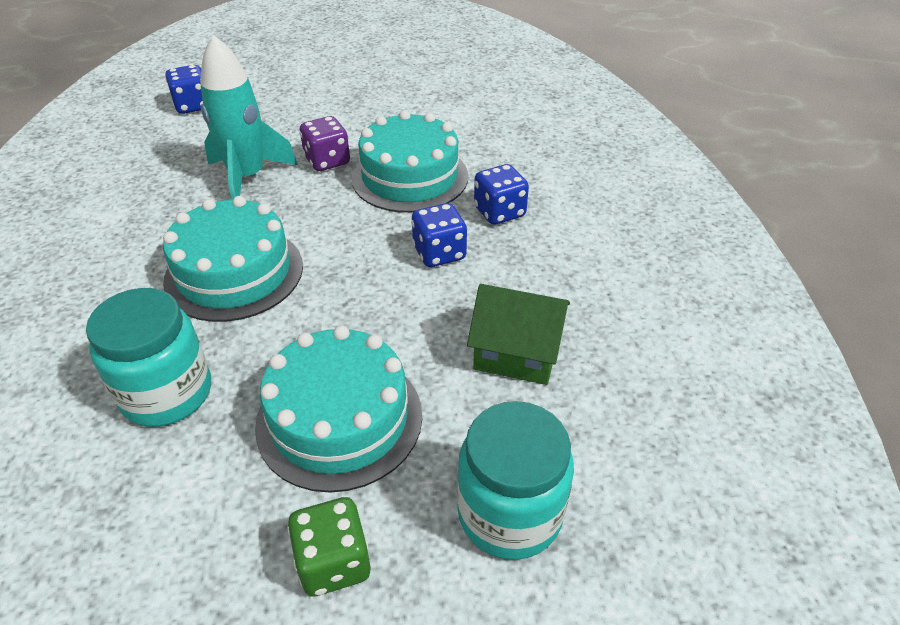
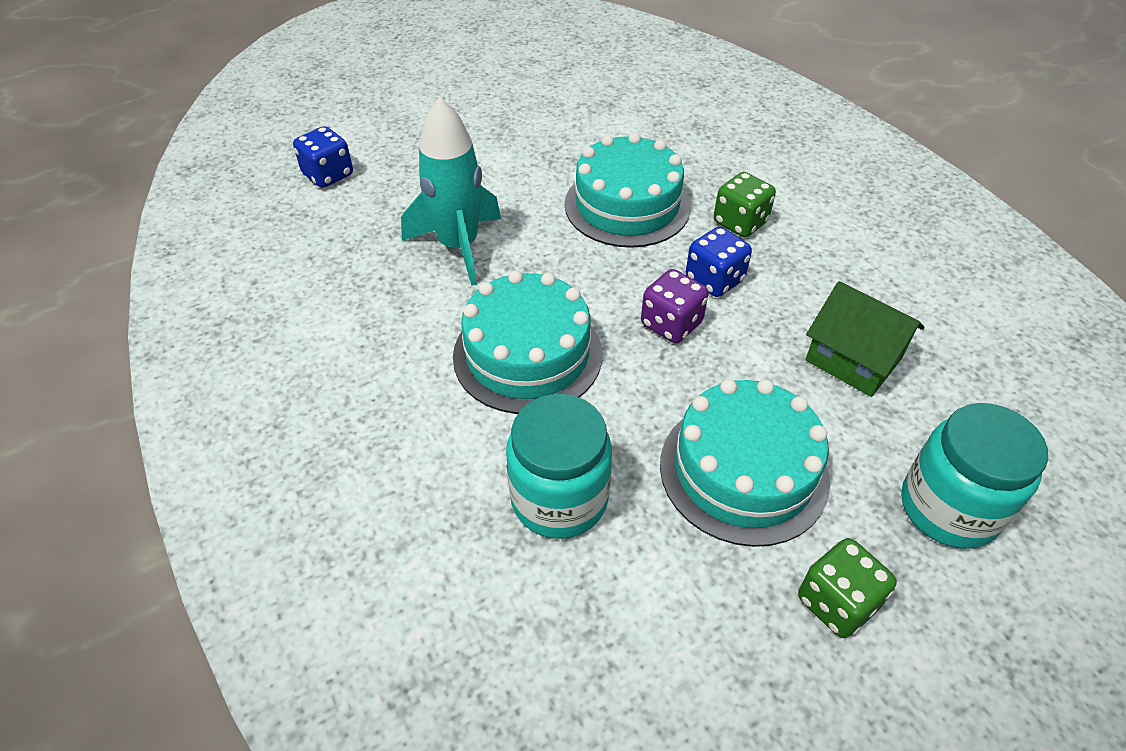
camera: 20 degrees left, 5 degrees up
(327, 161) = (529, 207): purple dice -> purple dice (671, 324)
(499, 212) = (740, 223): blue dice -> green dice
(517, 353) = (853, 359): green house -> green house turned 45 degrees clockwise

